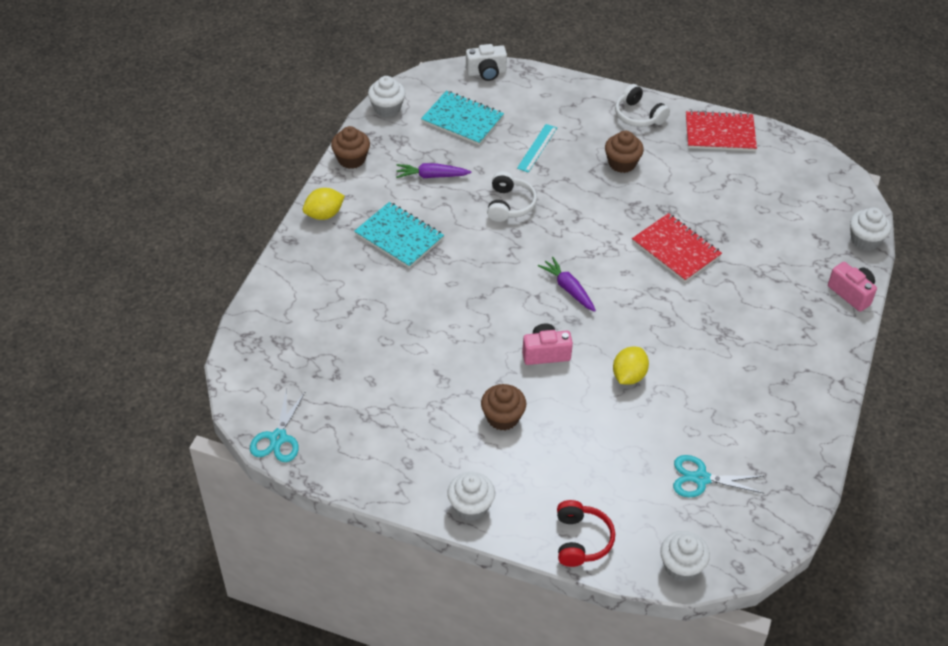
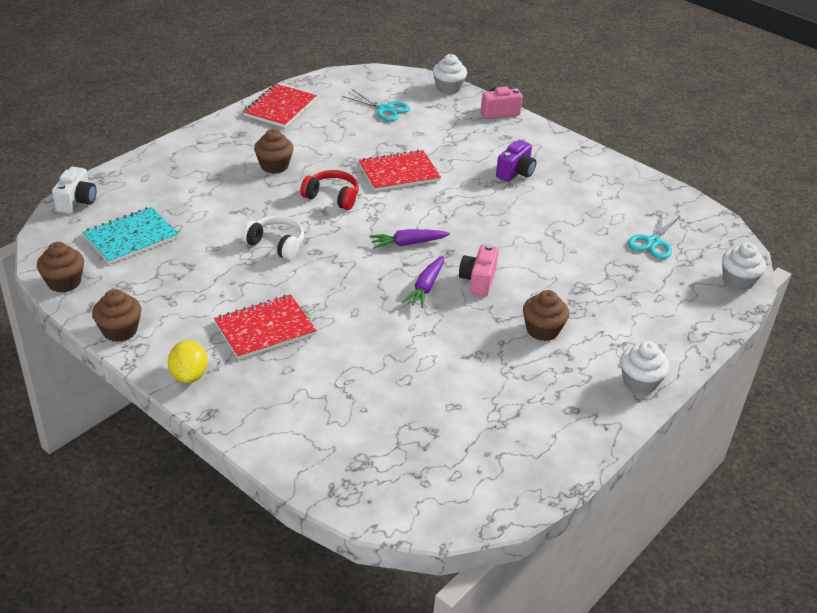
camera: 70 degrees left, 10 degrees down
(278, 438) = (499, 502): turquoise scissors -> turquoise scissors (385, 109)
(387, 108) = (64, 282): white cupcake -> brown cupcake
(399, 236) = (265, 329): turquoise notebook -> red notebook
(431, 176) = (195, 281): purple carrot -> purple carrot (426, 287)
(537, 148) = (213, 205): turquoise ruler -> none
(581, 540) = (697, 326): red headphones -> red headphones (332, 197)
(629, 376) = (528, 243): yellow lemon -> none
(638, 115) = (222, 138): white headphones -> none
(744, 336) = (515, 173): none -> purple camera

